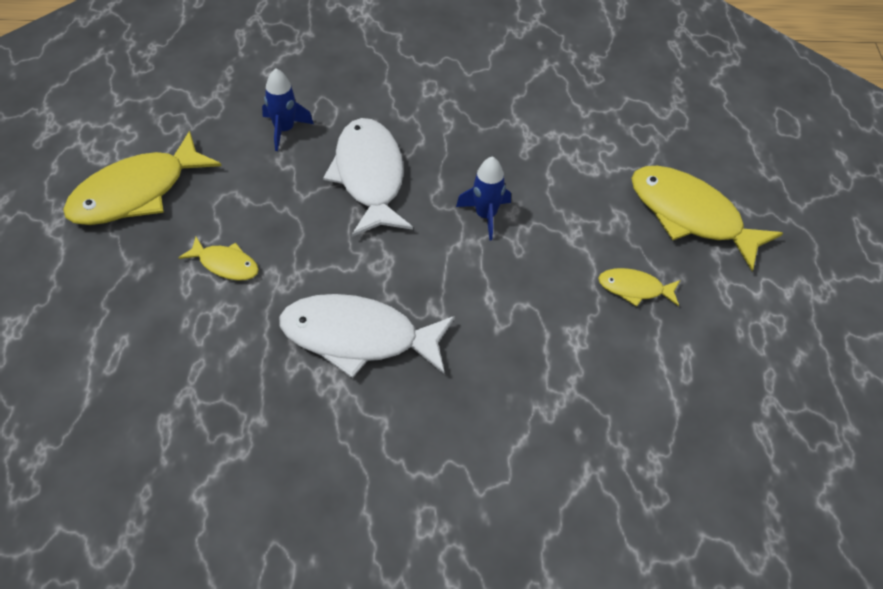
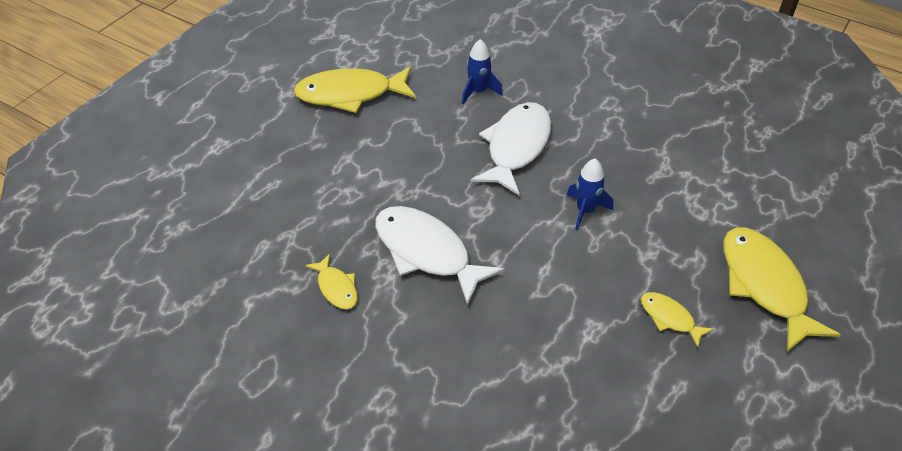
camera: 35 degrees right, 5 degrees down
(225, 264) = (373, 164): yellow fish -> yellow fish (336, 288)

